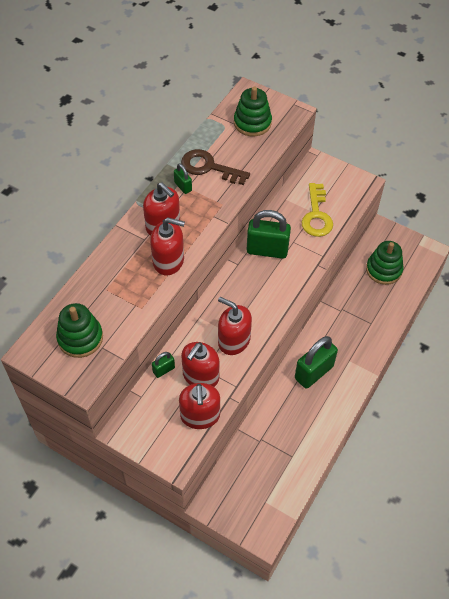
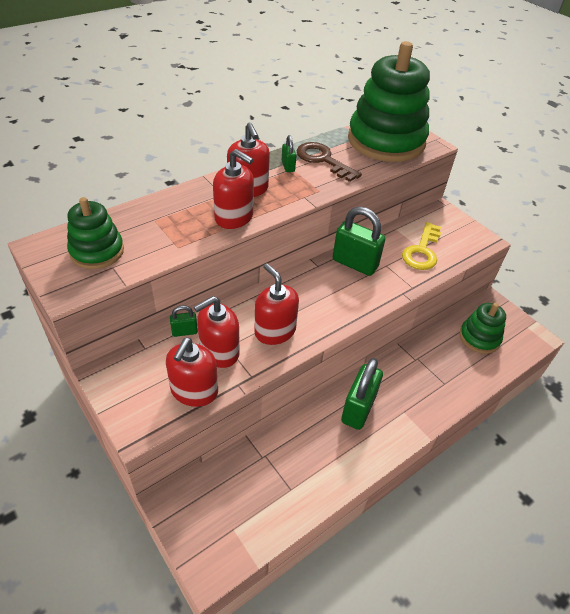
camera: 20 degrees right, 10 degrees down
(252, 123) = (386, 141): green stacking toy -> green stacking toy, size x1.96
(314, 372) = (358, 409): green padlock -> green padlock turned 45 degrees counterclockwise

